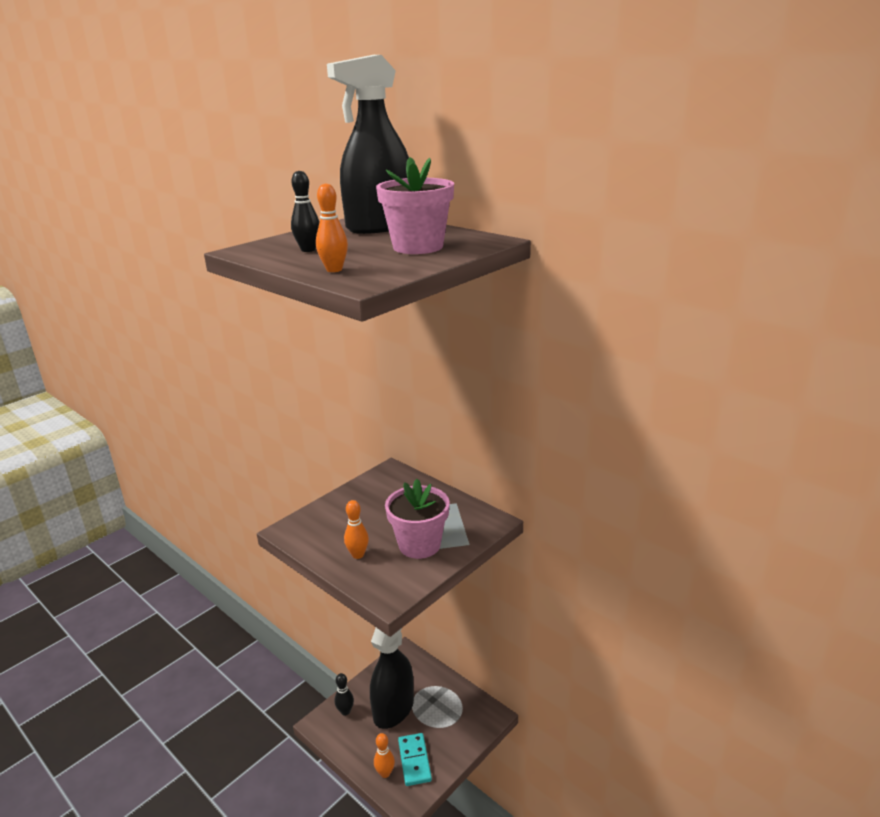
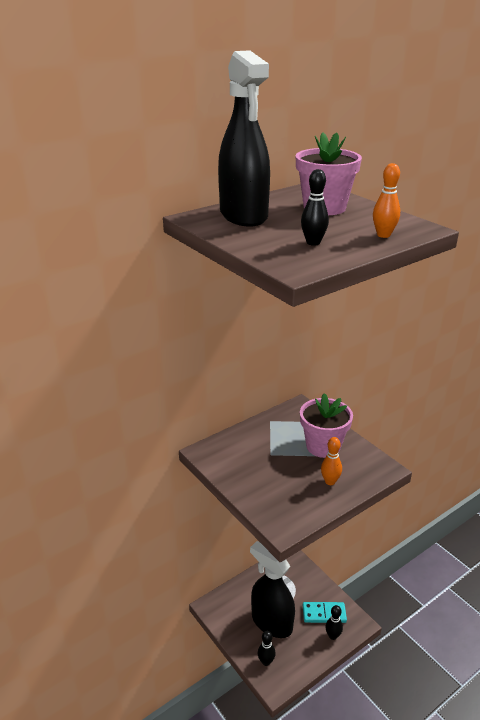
camera: 80 degrees left, 5 degrees up
(385, 773) = (333, 636): orange bowling pin -> black bowling pin

